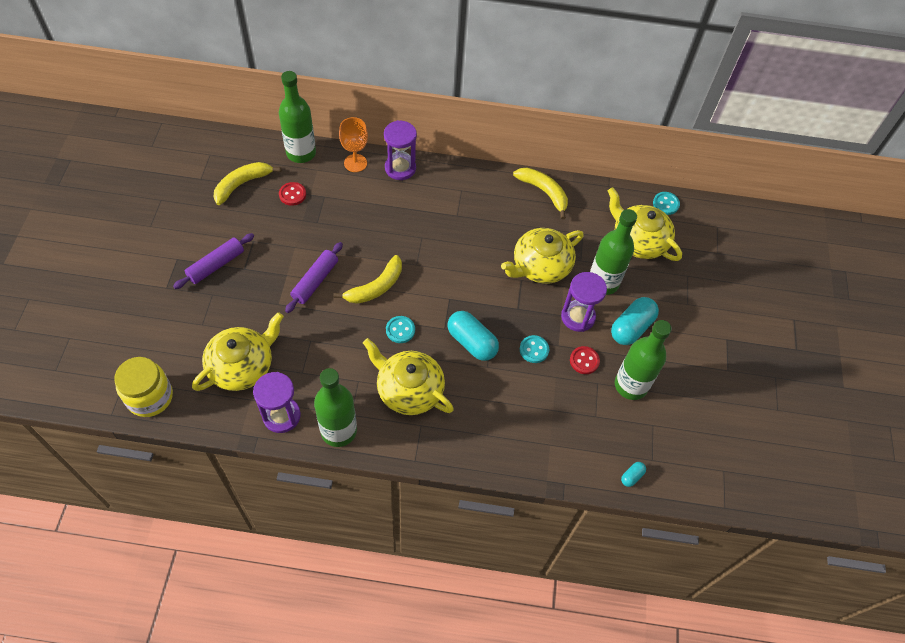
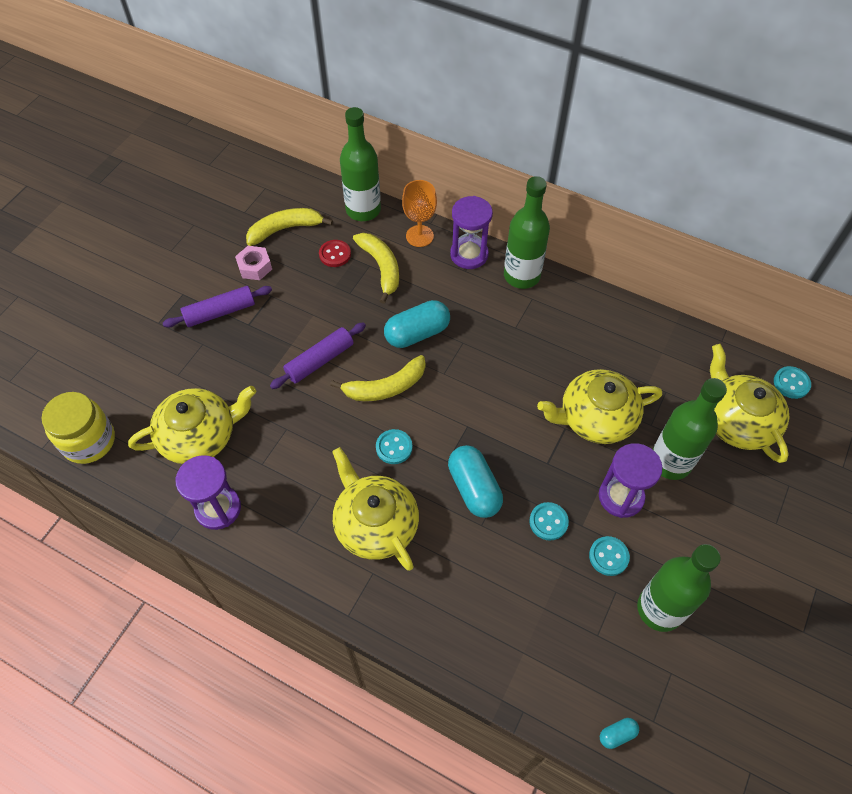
camera: 25 degrees right, 0 degrees up
(229, 221) = (255, 267): none -> pink nut
(339, 431) = (274, 548): green bottle -> green bottle (521, 275)
(543, 192) = (633, 327): yellow banana -> yellow banana (381, 268)
(584, 361) = (608, 556): red button -> turquoise button
(631, 328) = (687, 532): turquoise capsule -> turquoise capsule (417, 333)

